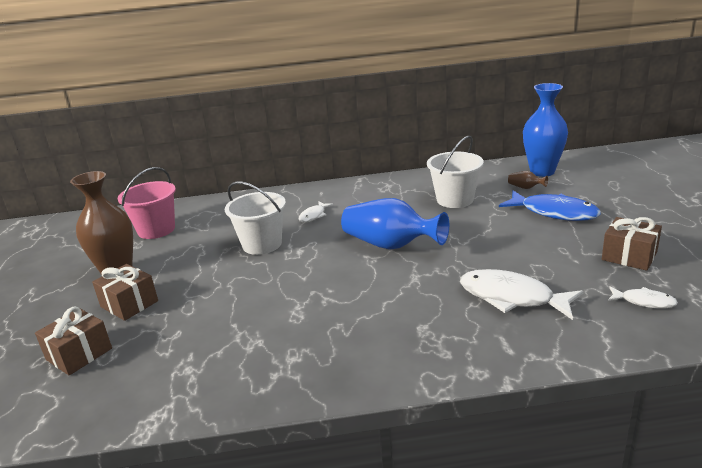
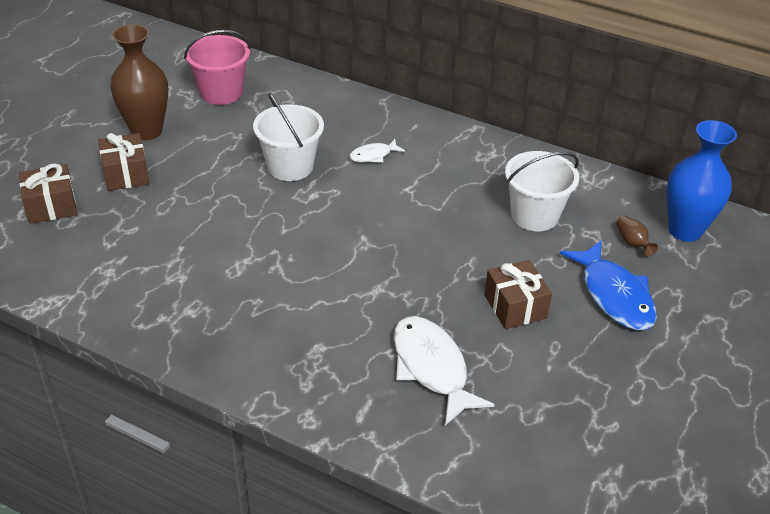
camera: 30 degrees right, 15 degrees up
(391, 245) = (400, 238): blue vase -> none
(629, 256) = (609, 396): brown gift -> brown gift (515, 306)
(644, 302) = (545, 452): white fish -> none

